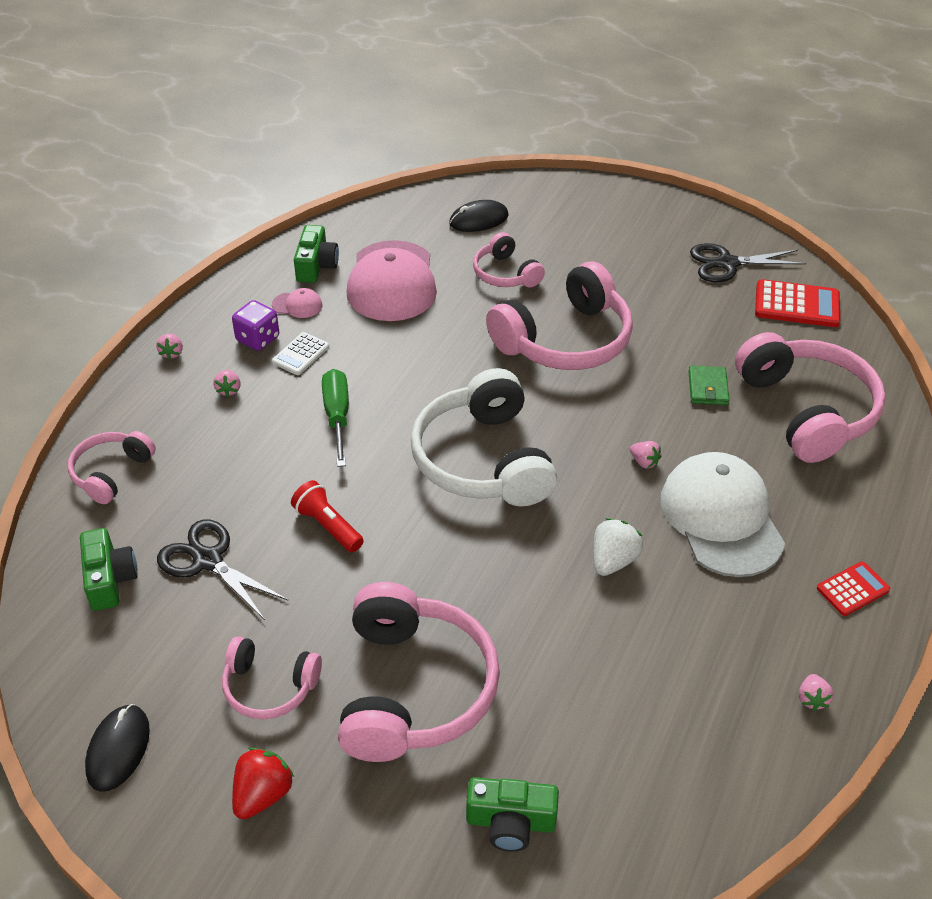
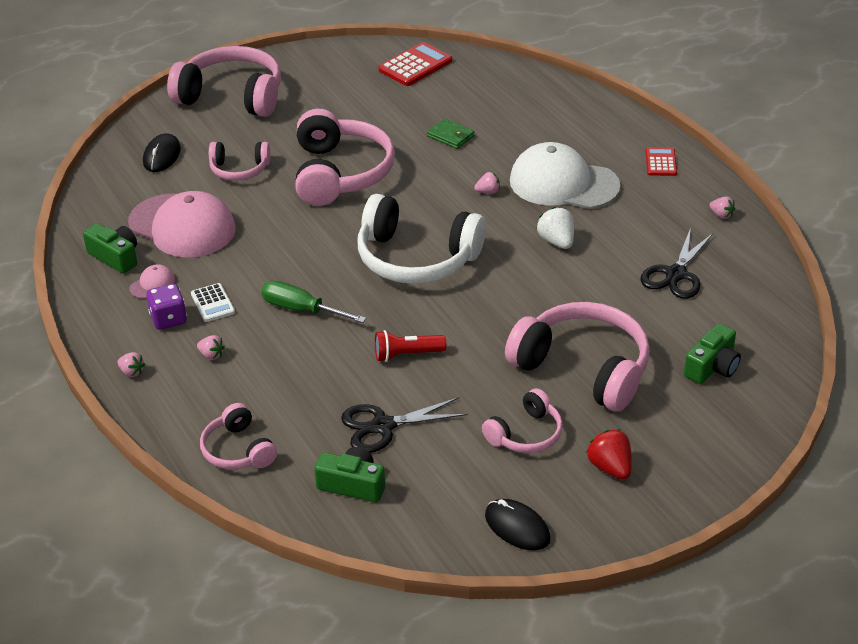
camera: 55 degrees left, 5 degrees down
(727, 264) = (344, 72): black scissors -> black scissors (676, 274)
(806, 410) = (510, 109): pink headphones -> pink headphones (232, 96)

